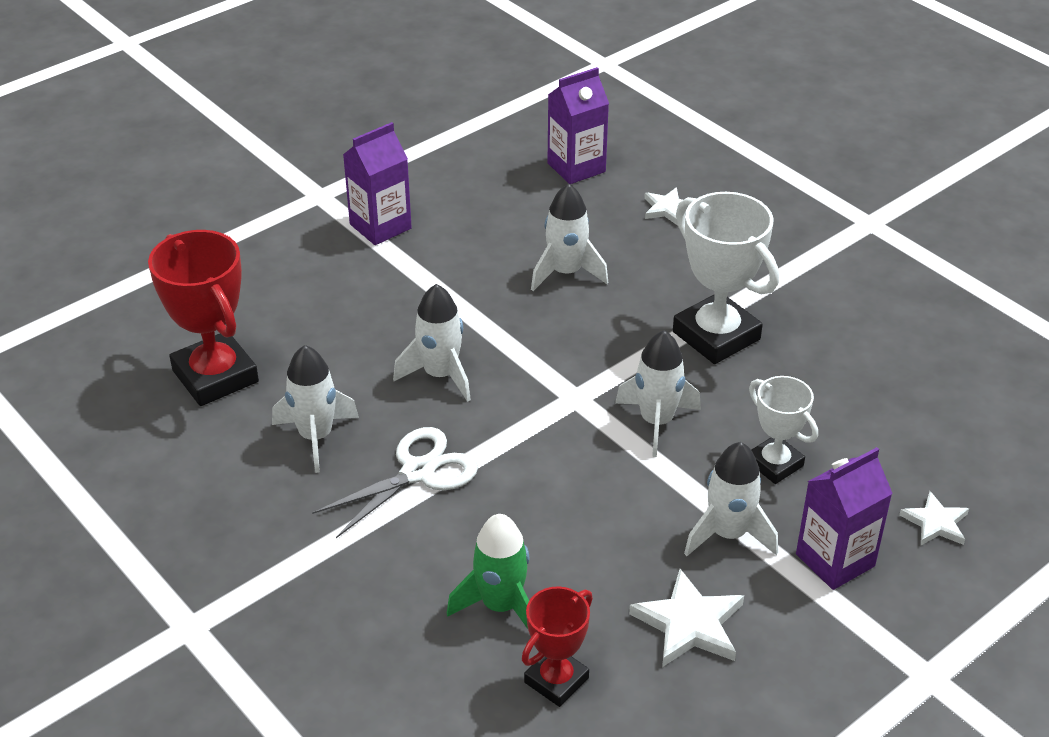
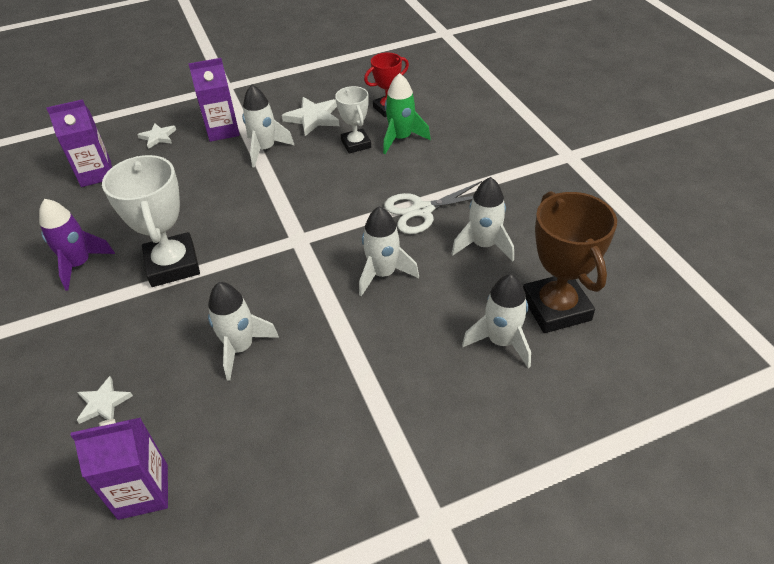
camera: 160 degrees left, 5 degrees up
(215, 376) = (556, 308): red trophy -> brown trophy
(380, 226) = (381, 450): purple carton -> purple carton (96, 174)
(656, 422) = (258, 213): white rocket -> white rocket (501, 341)
(774, 464) = (210, 178): white trophy -> white trophy (356, 144)
(833, 314) = (80, 264): none -> purple rocket

